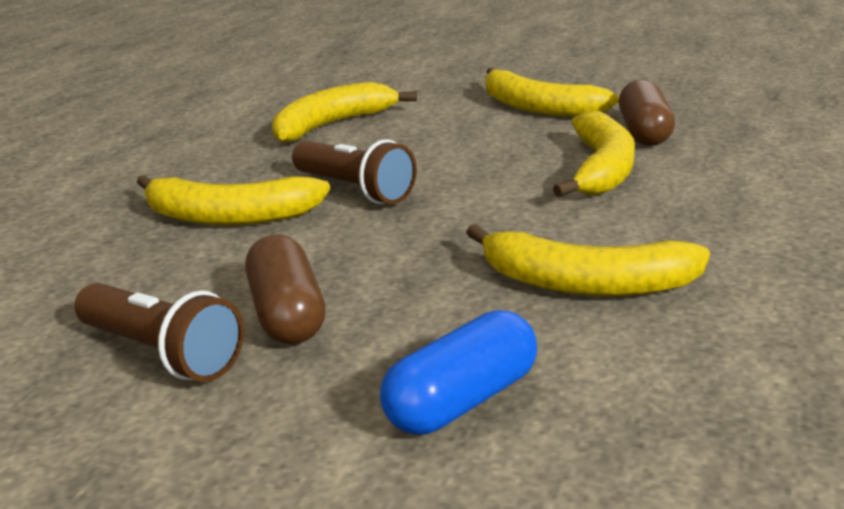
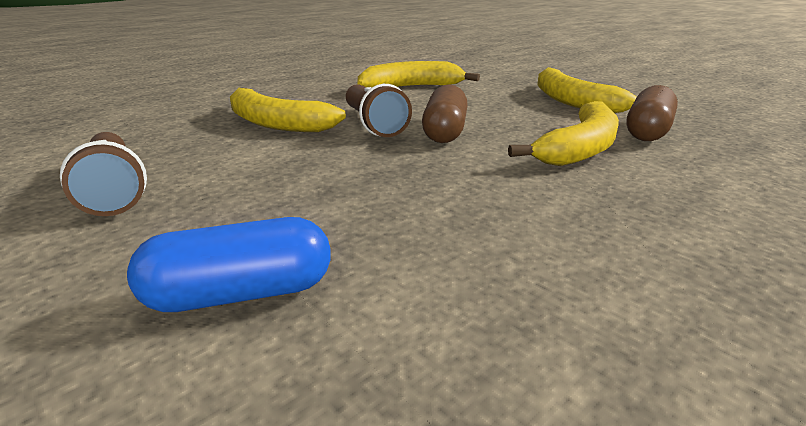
camera: 25 degrees right, 0 degrees up
(287, 314) = (220, 188): brown capsule -> brown capsule (445, 132)
(585, 283) = (466, 229): yellow banana -> none

